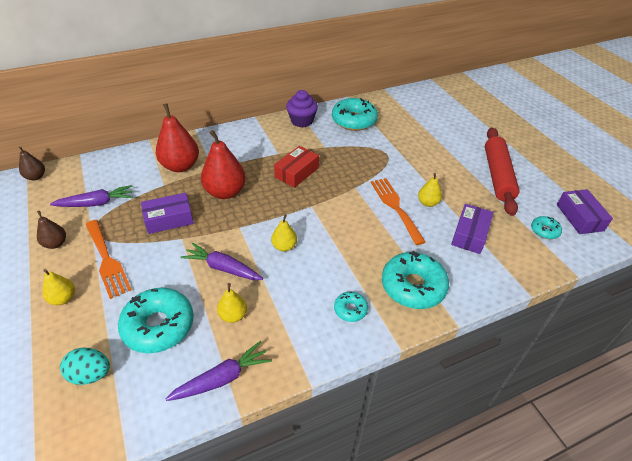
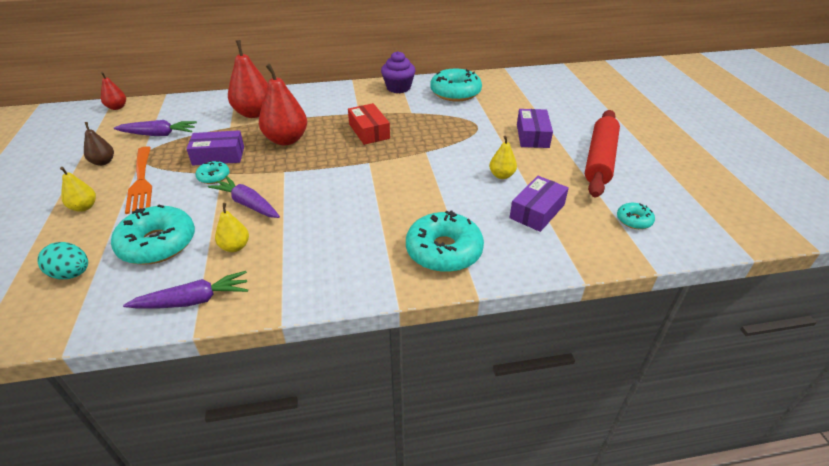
camera: 15 degrees right, 5 degrees down
(36, 177) = (117, 107): brown pear -> red pear
(284, 246) = (321, 194): yellow pear -> none
(296, 172) = (369, 131): red box -> red box turned 75 degrees counterclockwise
(350, 309) = (361, 261): turquoise donut -> turquoise donut (213, 177)
(395, 207) = (461, 174): orange fork -> none
(579, 217) = (687, 213): purple box -> purple box (532, 136)

